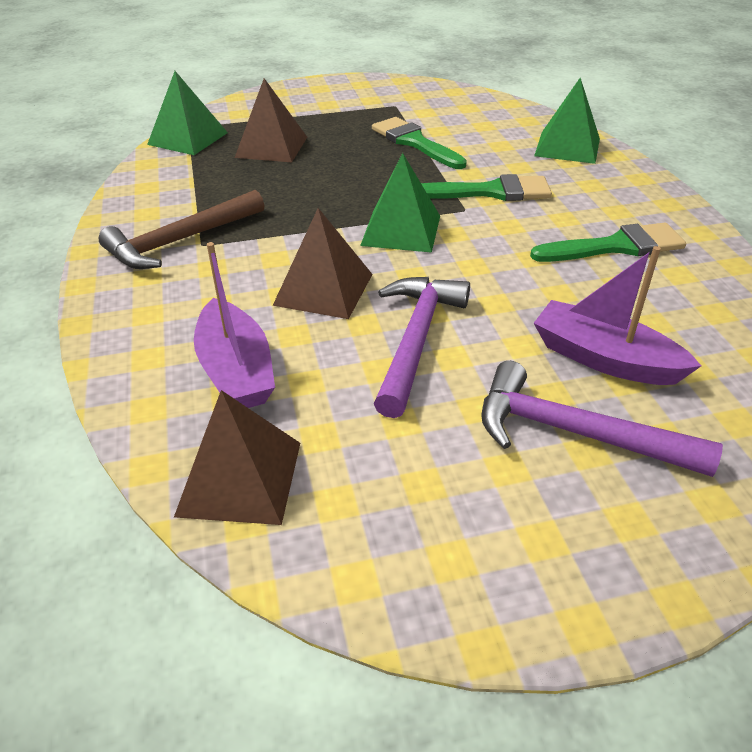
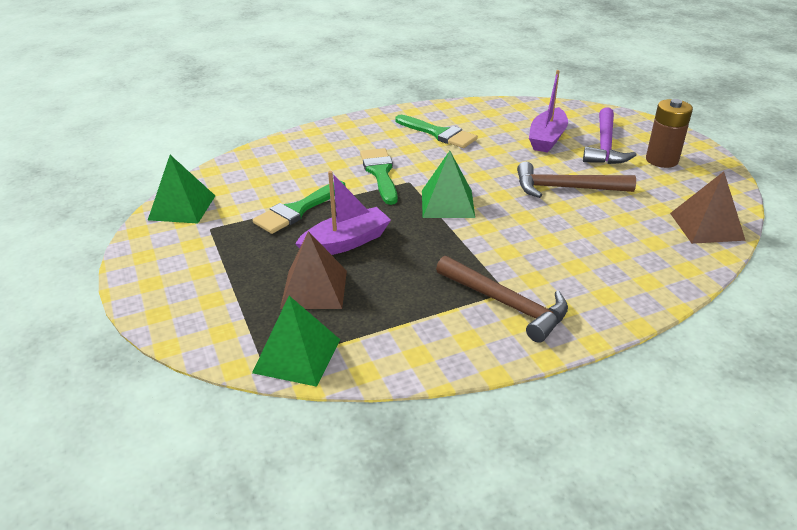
camera: 100 degrees left, 5 degrees down
(236, 370) = (634, 243): purple boat -> purple boat (346, 242)
(323, 289) = (535, 225): brown pyramid -> none
(416, 340) = (565, 188): purple hammer -> brown hammer
(503, 506) = (661, 160): none -> brown battery
(567, 147) = (301, 147): green pyramid -> green pyramid (182, 207)
(615, 246) = (438, 133): green brush -> green brush turned 150 degrees clockwise

